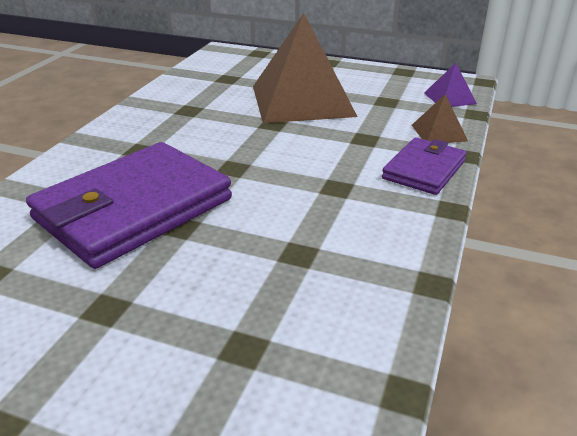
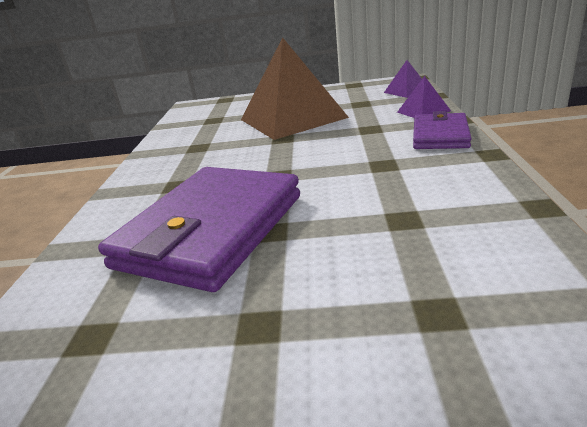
camera: 15 degrees left, 5 degrees down
(439, 132) = (423, 111): brown pyramid -> purple pyramid

